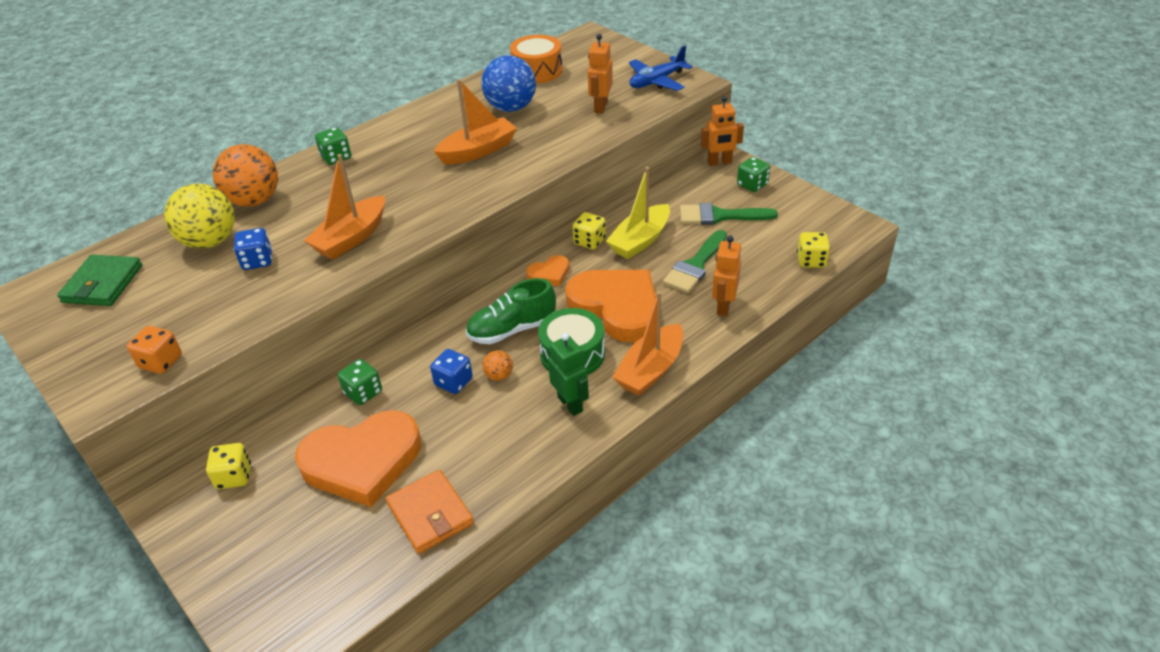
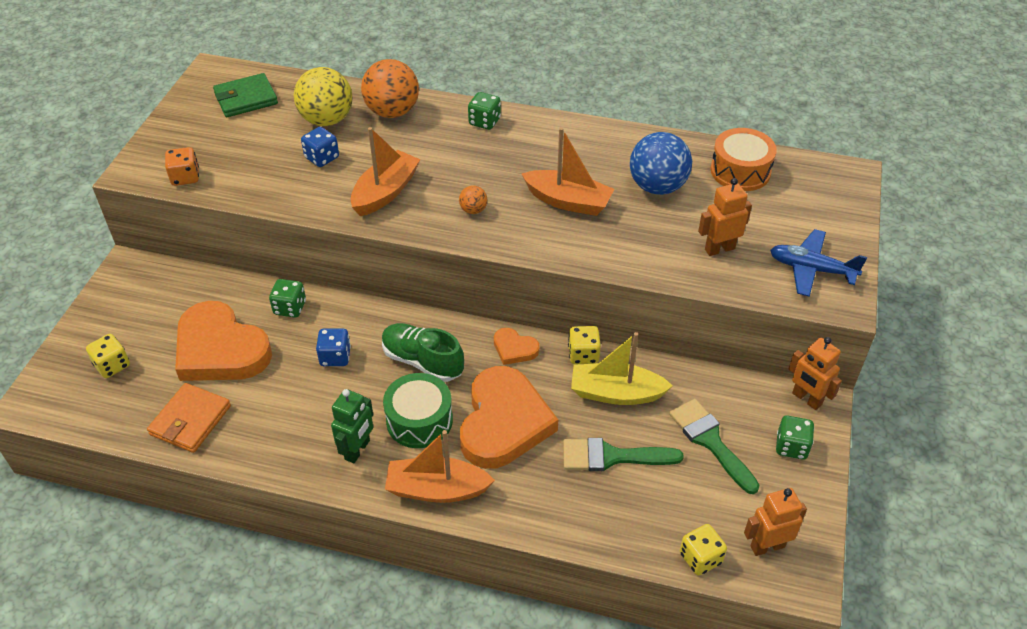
camera: 55 degrees right, 5 degrees up
(234, 476) = (169, 287): yellow dice -> yellow dice (112, 365)
(351, 238) = (385, 192): orange boat -> orange boat turned 120 degrees clockwise
(499, 375) = (361, 383): orange ball -> orange ball (473, 210)
(723, 306) = (566, 508): orange robot -> orange robot (767, 546)

